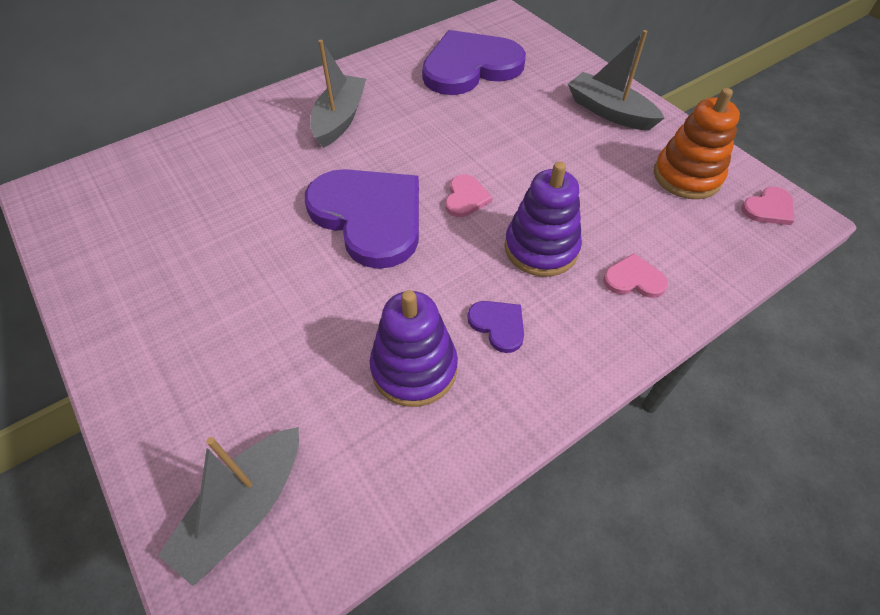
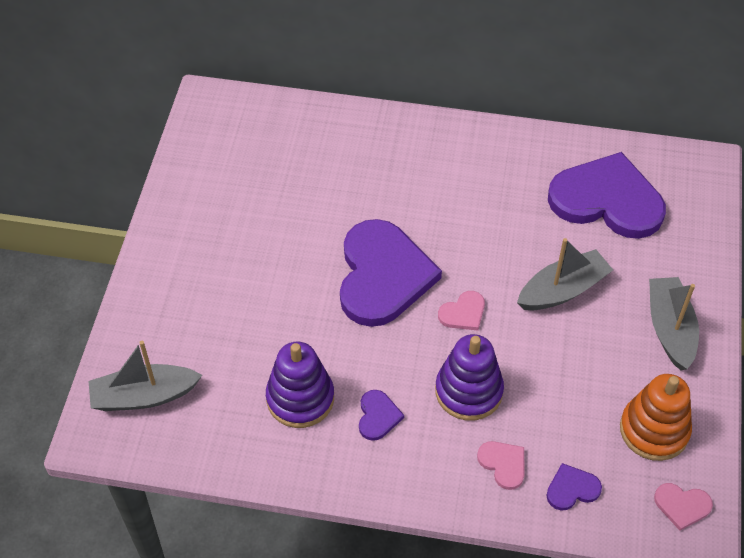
camera: 45 degrees right, 0 degrees up
(340, 119) = (448, 177): grey boat -> grey boat (562, 290)
(698, 256) = (572, 489): none -> purple heart

